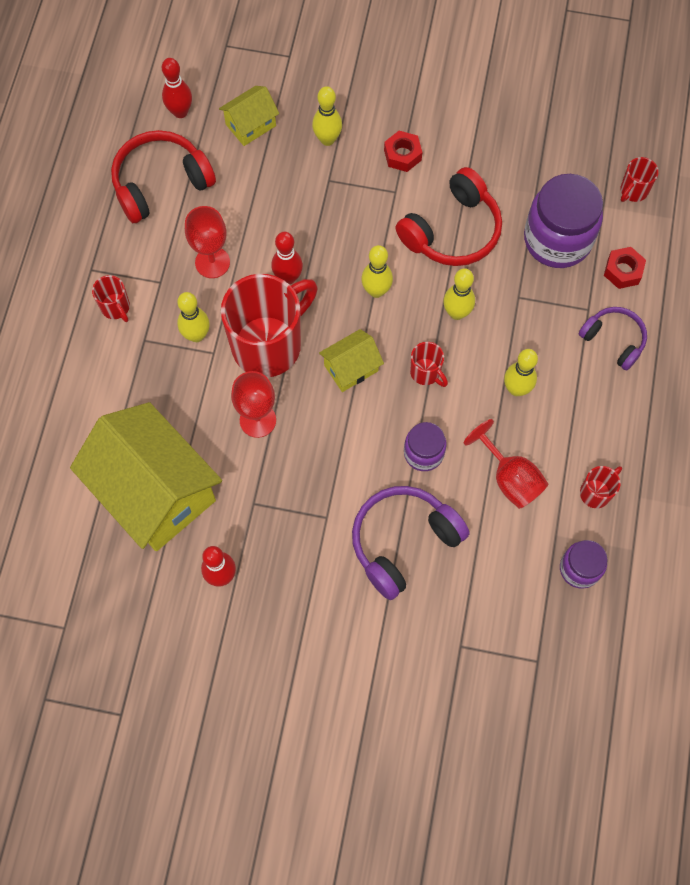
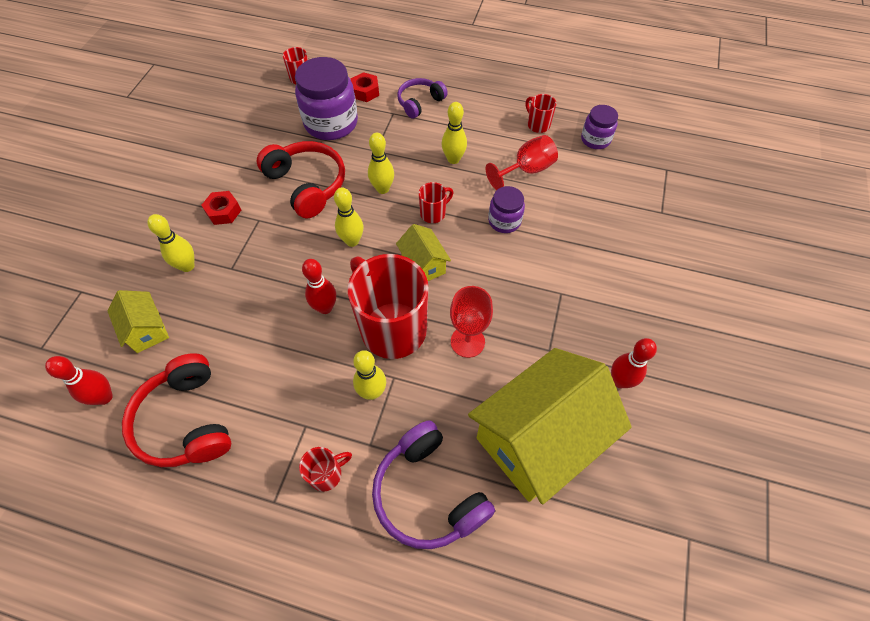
camera: 85 degrees left, 10 degrees down
(212, 262) = (294, 373): red goblet -> none
(403, 542) = (581, 241): purple headphones -> purple headphones (428, 493)

